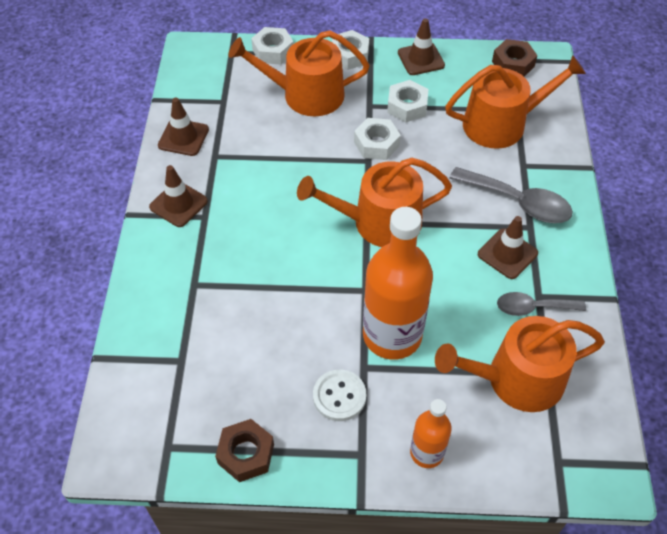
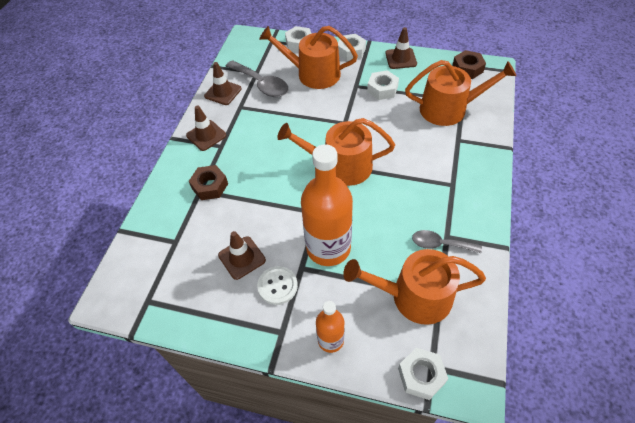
camera: 15 degrees right, 0 degrees up
(246, 454) = (199, 316): brown nut -> brown nut (210, 186)
(376, 144) = (353, 112): white nut -> white nut (421, 375)
(507, 254) = (430, 202): brown traffic cone -> brown traffic cone (242, 258)
(518, 202) = (447, 165): grey spoon -> grey spoon (261, 84)

